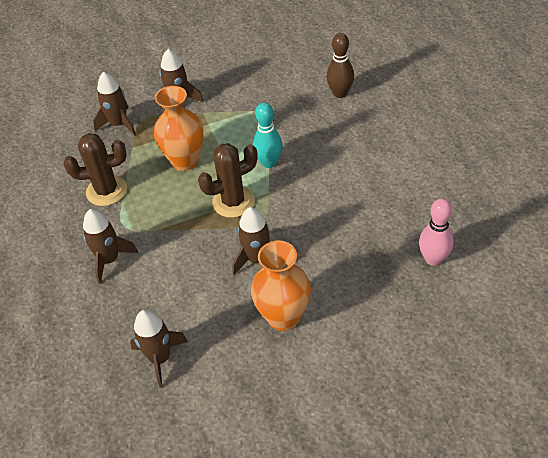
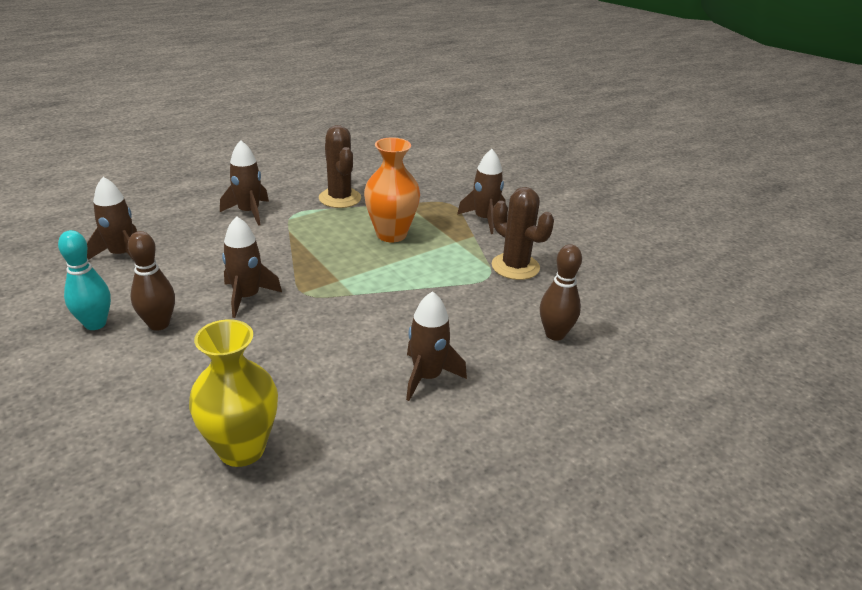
camera: 70 degrees right, 15 degrees down
(119, 124) = (436, 191): brown rocket -> brown rocket (427, 377)
(233, 202) = (334, 272): brown cactus -> brown cactus (515, 267)
(269, 163) = (402, 289): turquoise bowling pin -> turquoise bowling pin (95, 324)
(283, 317) = (159, 324): orange vase -> brown bowling pin
(433, 259) = (242, 449): pink bowling pin -> yellow vase

